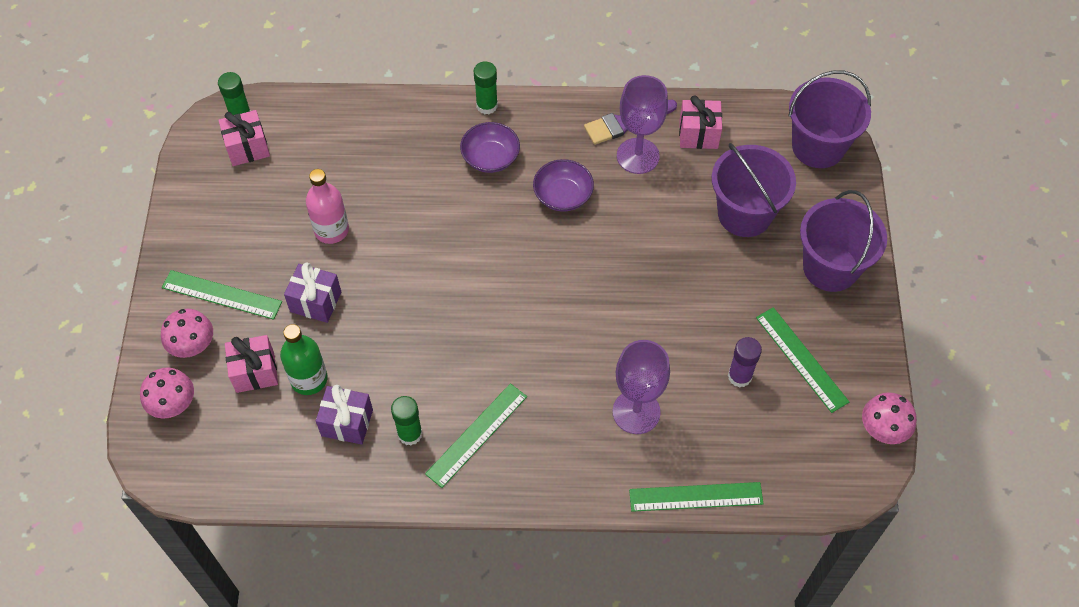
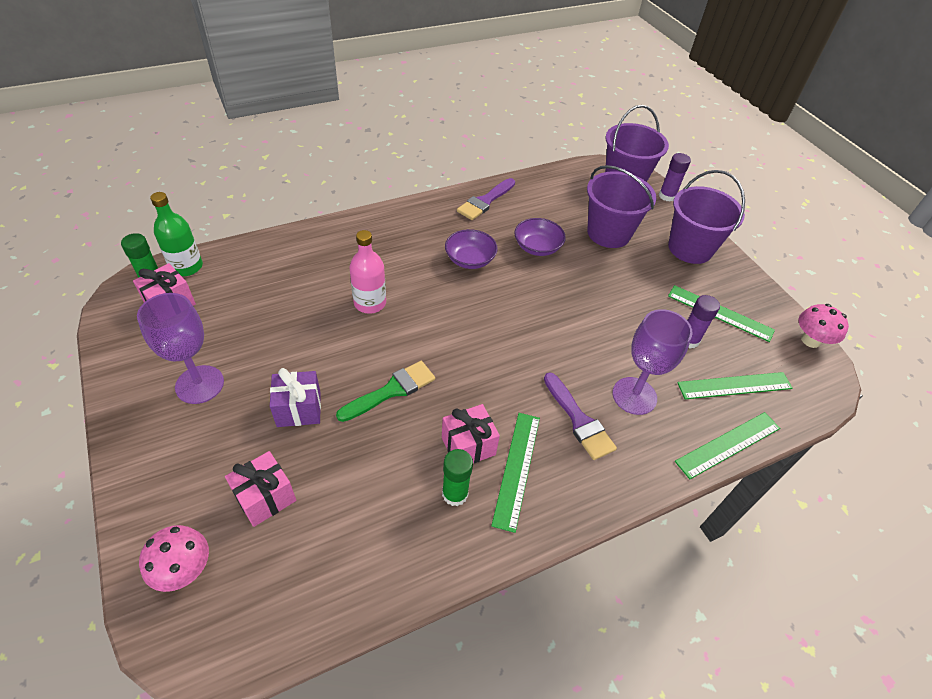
camera: 30 degrees left, 10 degrees down
(193, 346) = (183, 498): pink mushroom -> none
(222, 295) = (196, 437): green ruler -> green ruler (734, 386)
(309, 379) = (327, 482): green bottle -> green bottle (186, 267)
(331, 230) = (284, 344): pink bottle -> pink bottle (370, 303)
(347, 423) = (387, 509): purple gift -> none
(405, 315) = (391, 390): none -> green brush
(487, 105) = (372, 218): green glue stick -> none
(490, 157) = (396, 250): purple bowl -> purple bowl (537, 247)
(564, 413) = (579, 420): none -> purple brush
(638, 156) = (508, 219): purple goblet -> purple goblet (199, 384)
(698, 134) = (541, 195): pink gift -> pink gift (468, 446)
(858, 186) = (667, 196): none -> purple glue stick

